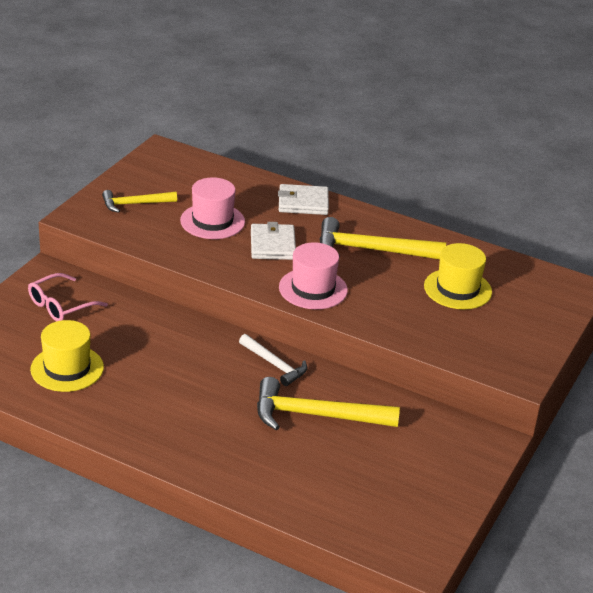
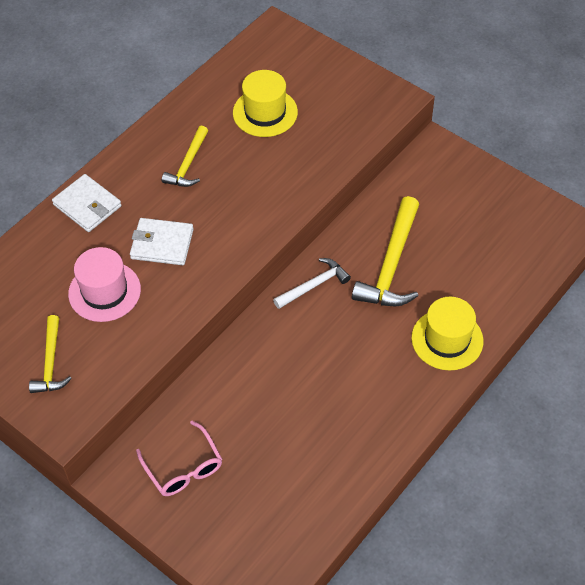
camera: 75 degrees left, 20 degrees up
(67, 368) = (295, 467): yellow hat -> yellow hat (447, 339)
(303, 203) = (87, 205): white wallet -> white wallet turned 60 degrees counterclockwise
(313, 289) = (246, 222): pink hat -> none
(371, 250) = (188, 164): yellow hammer -> yellow hammer, size x0.59

